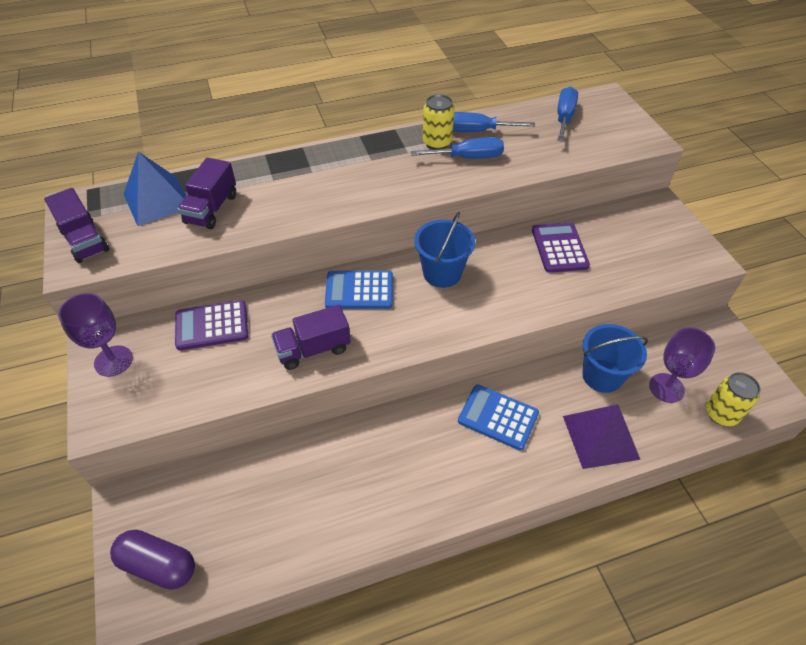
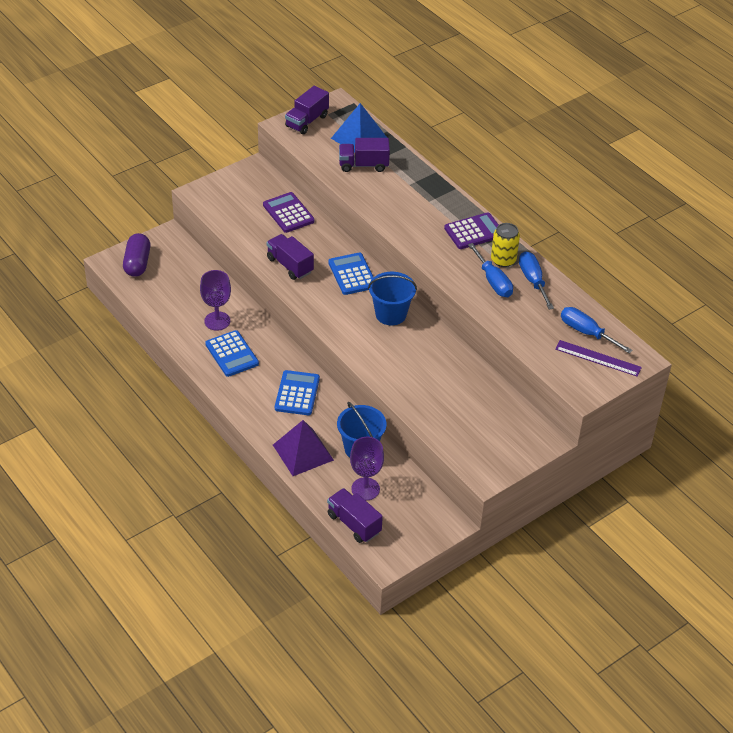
camera: 70 degrees right, 5 degrees down
(113, 361) = (242, 181): purple goblet -> purple goblet (217, 321)
(404, 476) = (232, 354): none -> blue calculator
(559, 248) = (453, 378): purple calculator -> purple calculator (474, 232)
(564, 117) = (586, 332): blue screwdriver -> blue screwdriver turned 135 degrees counterclockwise
(603, 120) = (598, 358): none -> purple ruler
(721, 413) = (354, 523): yellow can -> purple truck

